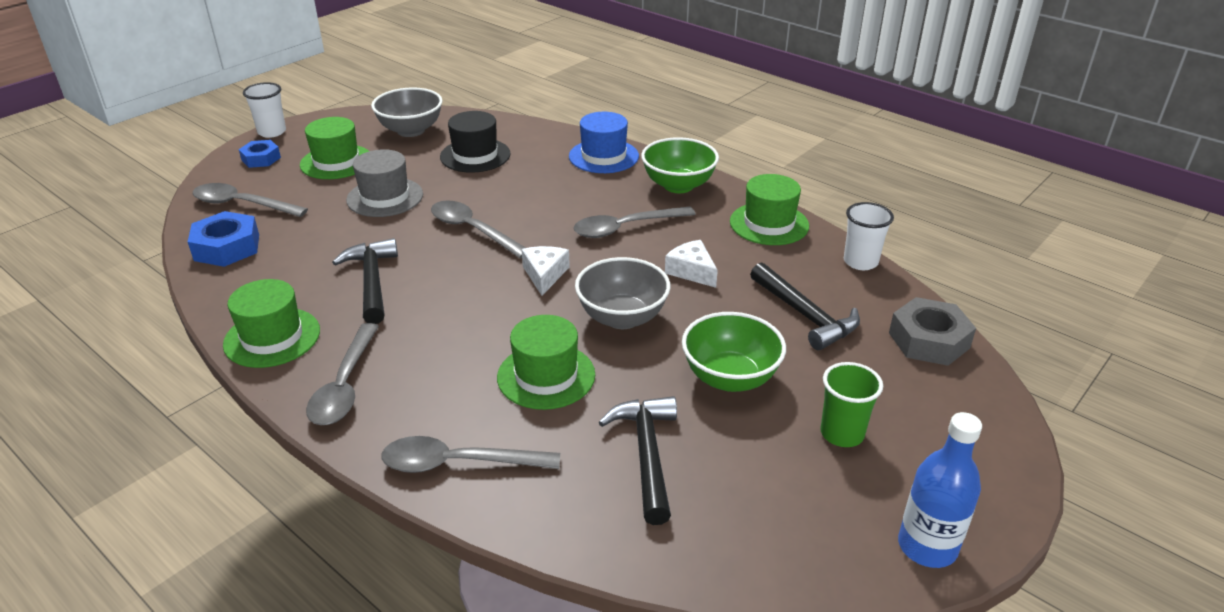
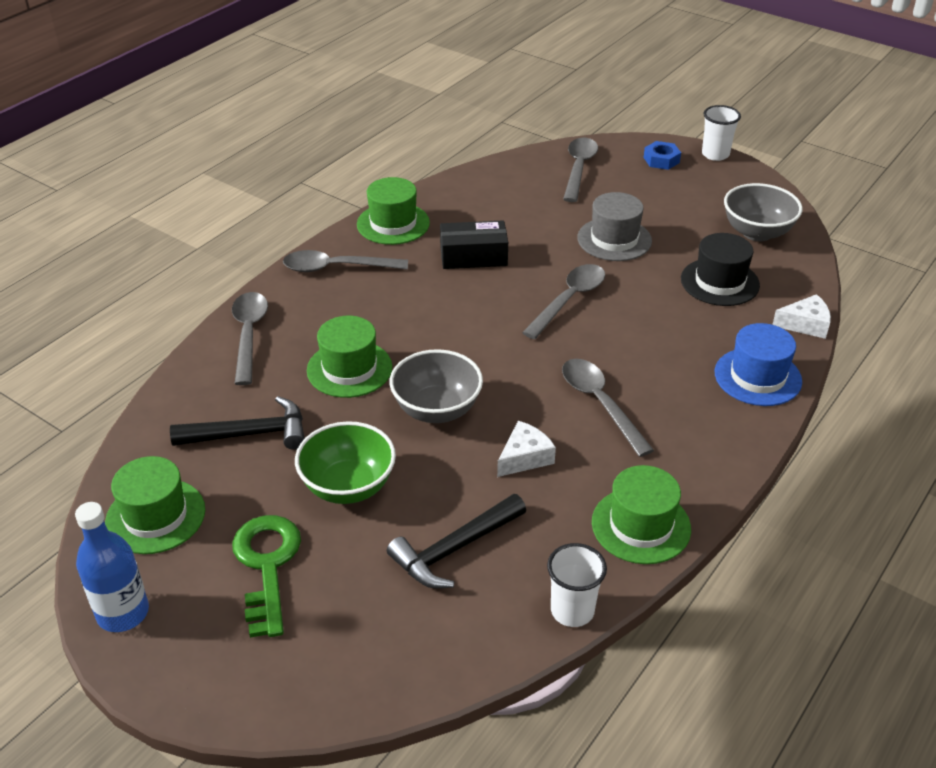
camera: 85 degrees right, 5 degrees up
(227, 247) = (511, 177): blue nut -> none
(336, 162) = (671, 200): green hat -> green hat (155, 516)
(372, 282) = (473, 256): black hammer -> black box
(545, 275) = (500, 354): white cheese -> white cheese (805, 324)
(678, 185) = (709, 443): green bowl -> none
(842, 434) = (267, 565): green cup -> green key
(929, 340) = (417, 660): grey nut -> none

